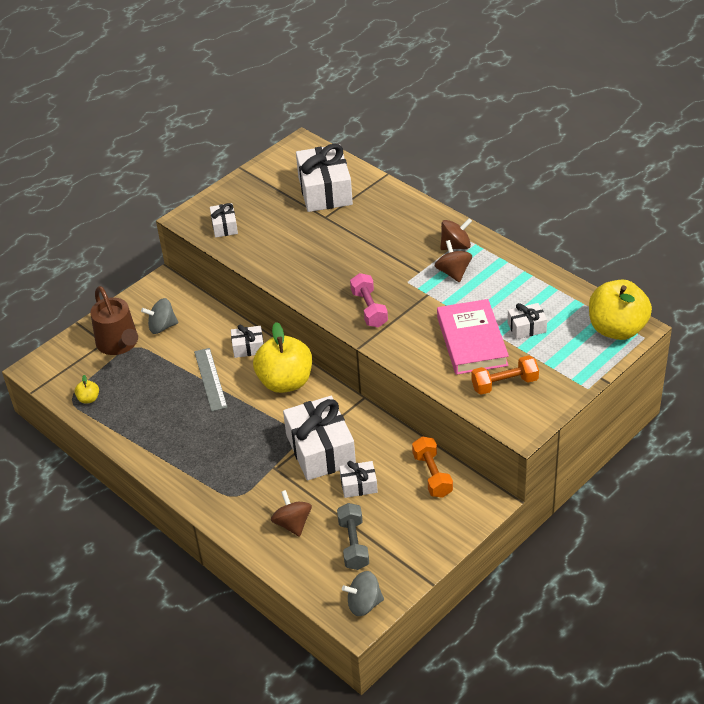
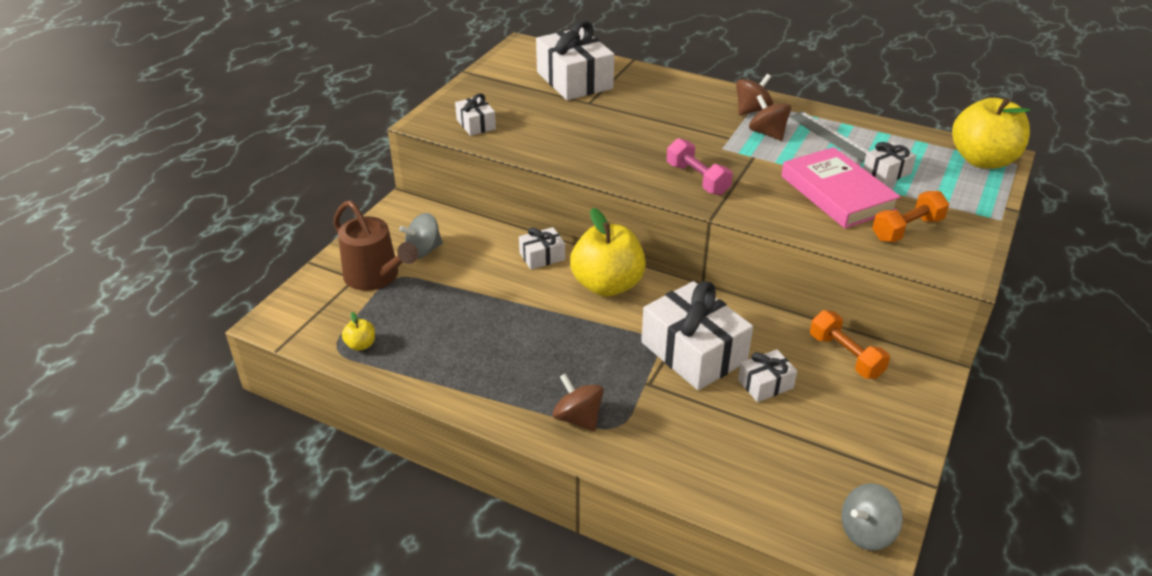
camera: 20 degrees left, 5 degrees down
(210, 379) = (512, 297): grey ruler -> grey ruler (830, 136)
(292, 524) = (710, 447): brown spinning top -> brown spinning top (578, 418)
(353, 544) = (803, 457): grey dumbbell -> none

